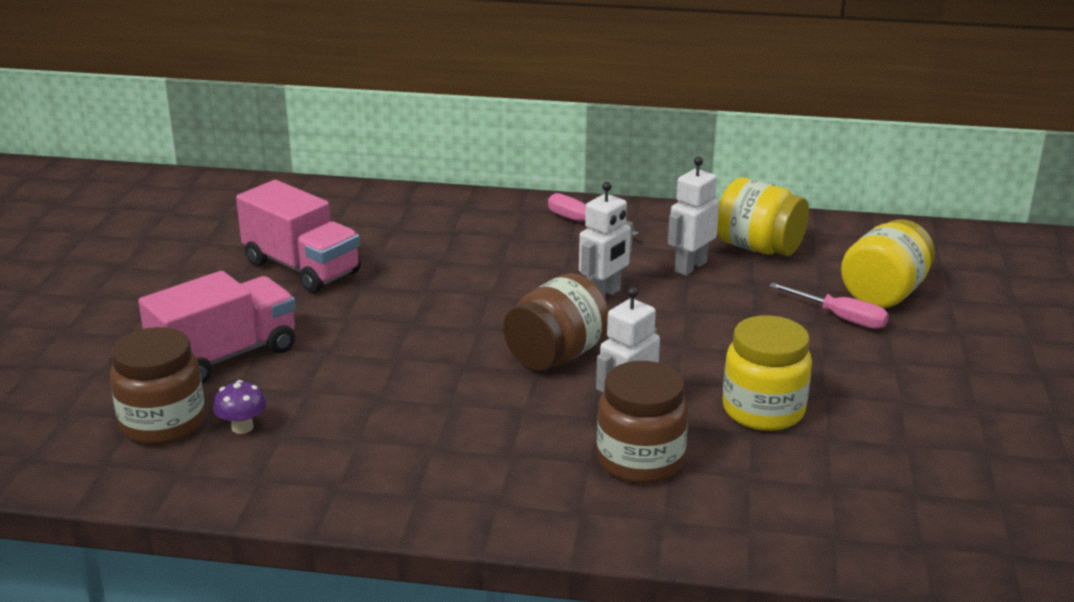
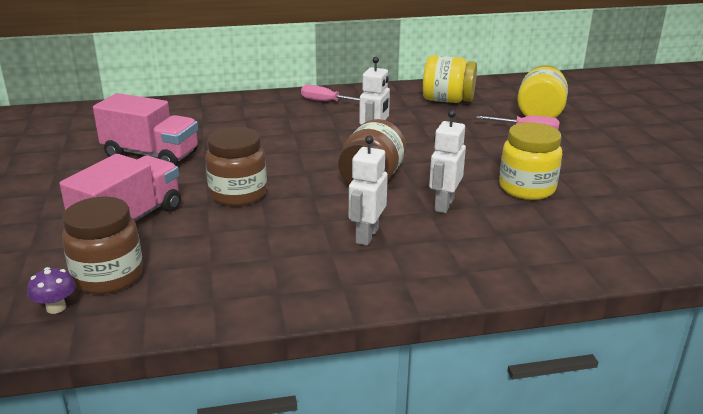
camera: 20 degrees left, 0 degrees up
(242, 427) = (175, 266): purple mushroom -> purple mushroom (56, 307)
(640, 461) = (476, 232): brown jar -> brown jar (238, 194)
(690, 267) = (415, 116): white robot -> white robot (366, 236)

